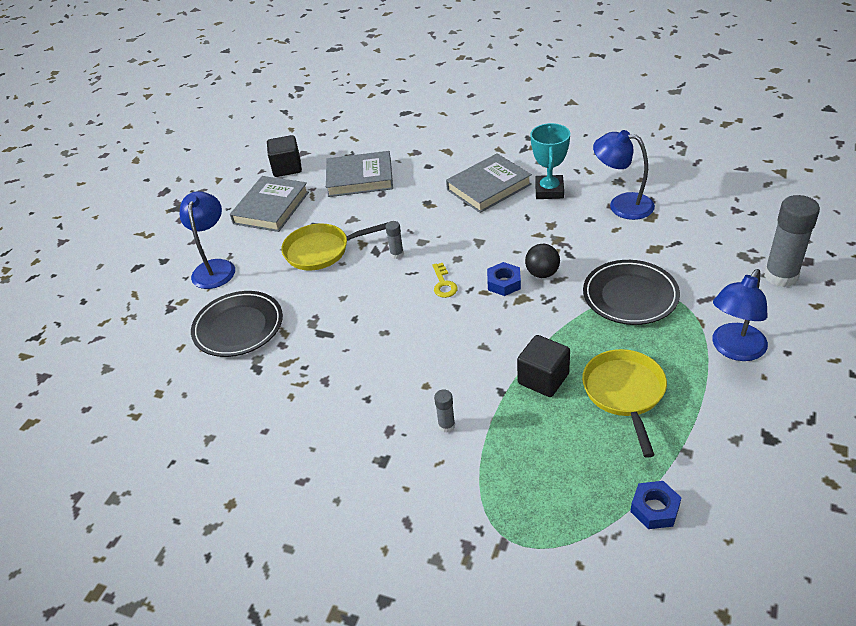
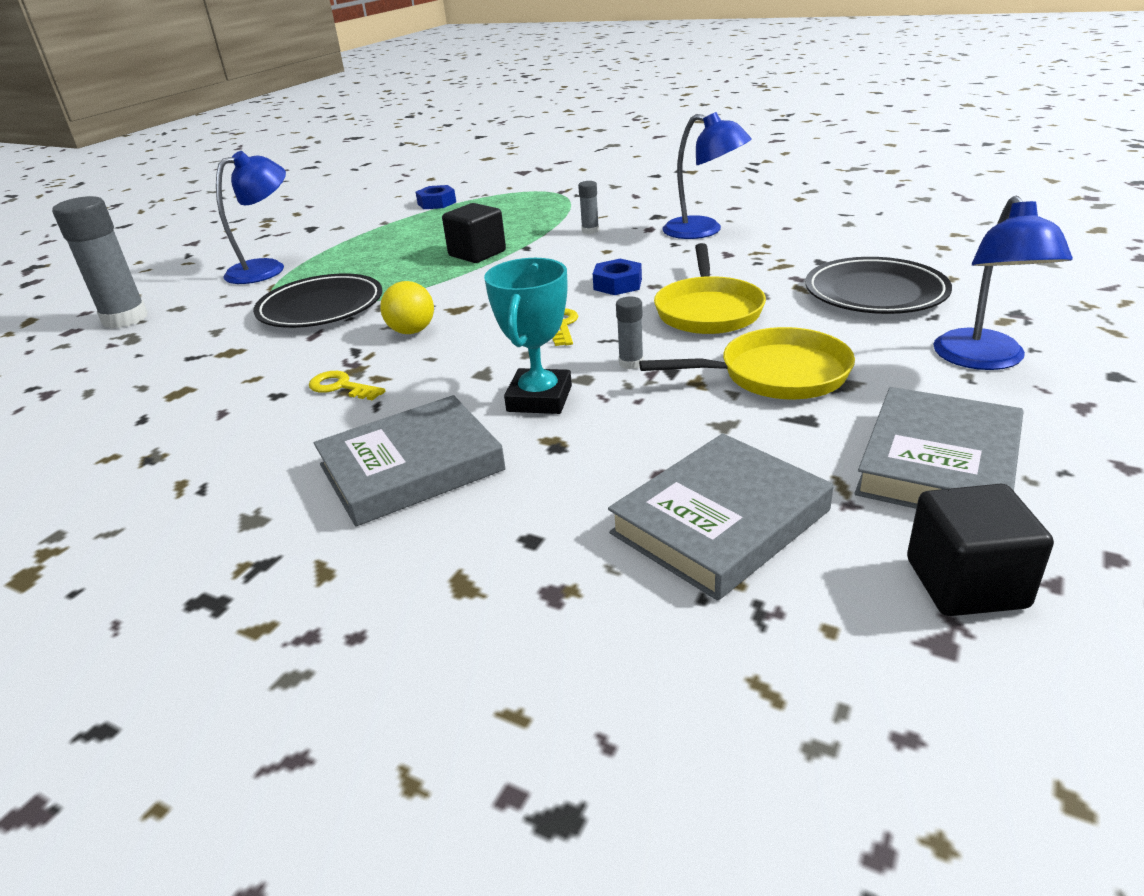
camera: 175 degrees left, 10 degrees down
(360, 178) = (720, 522): grey book -> grey book turned 45 degrees counterclockwise
(504, 283) = (473, 323): blue nut -> blue nut (617, 284)
(542, 273) = (412, 331): black ball -> yellow ball
(549, 191) = (297, 449): turquoise trophy -> turquoise trophy (539, 399)
(556, 227) = (341, 387): none -> yellow key
(622, 204) = (199, 413): blue lamp -> blue lamp (703, 231)
(624, 393) = (404, 246): yellow pan -> yellow pan (708, 310)

